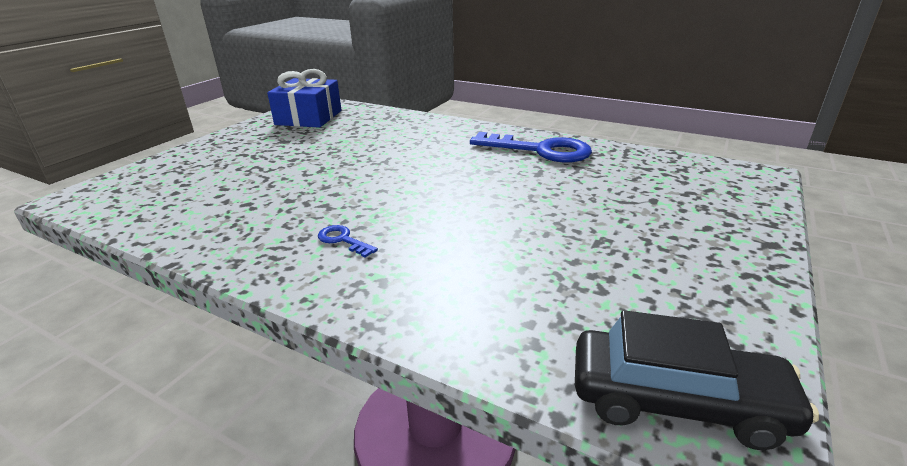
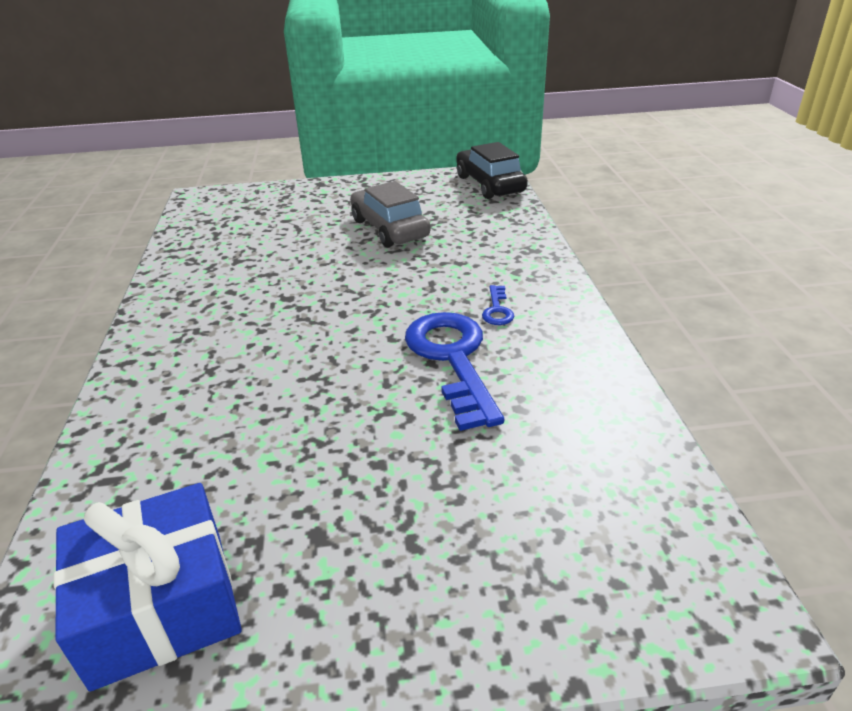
camera: 125 degrees left, 5 degrees up
(540, 150) = (203, 289): blue key -> blue key (452, 359)
(573, 245) = (389, 229): none -> grey car

